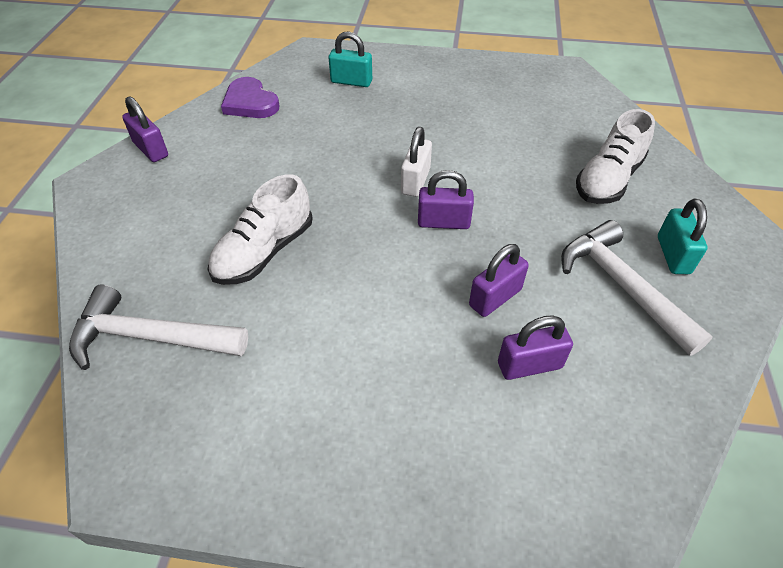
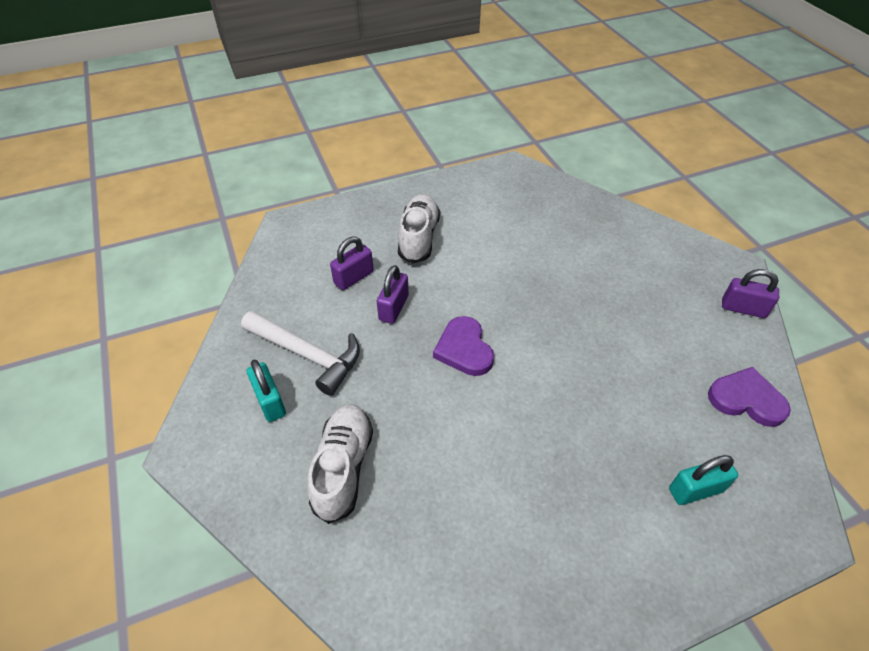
camera: 150 degrees right, 0 degrees up
(151, 337) = (567, 208): white hammer -> none
(264, 252) = (564, 272): white shoe -> white shoe (419, 238)
(415, 181) = (514, 379): white padlock -> none
(443, 222) = (464, 349): purple padlock -> purple heart

